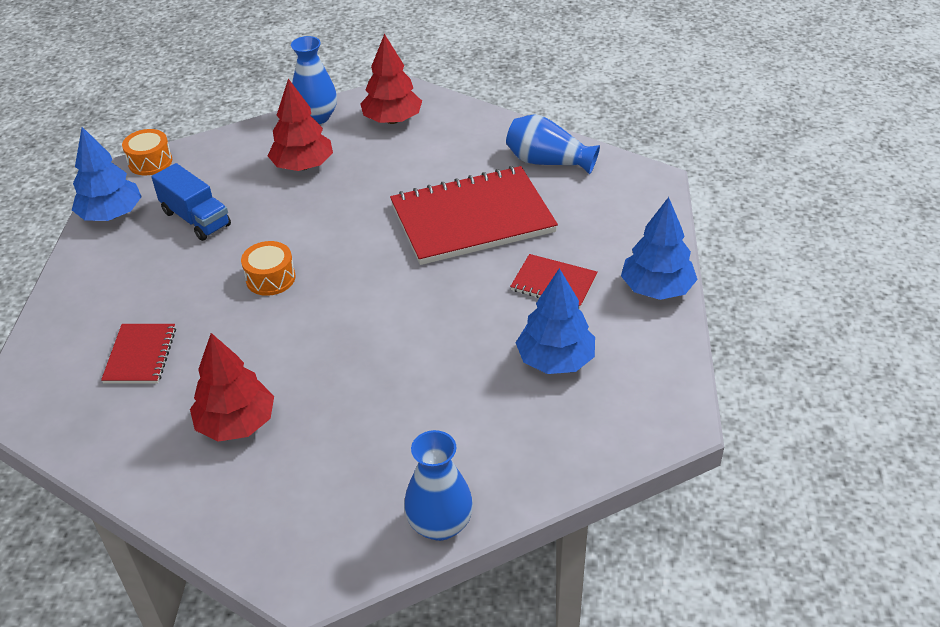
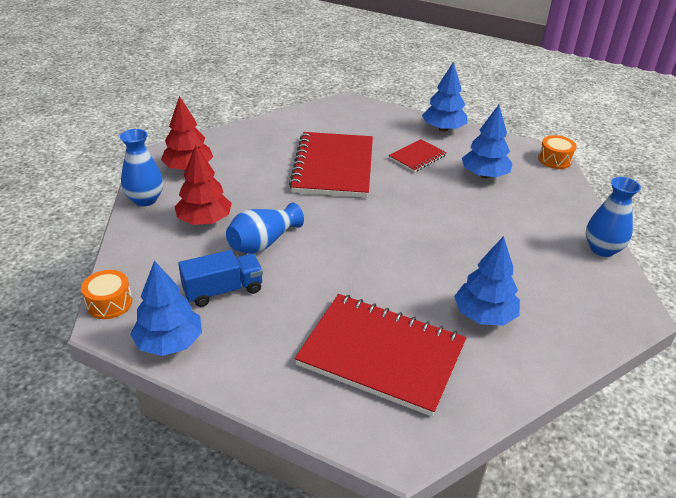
camera: 70 degrees left, 5 degrees down
(140, 355) = (381, 355): red notebook -> red notebook, size x2.06
(236, 423) = (484, 315): red tree -> blue tree
(270, 278) = (332, 266): orange drum -> orange drum (554, 160)
(548, 162) = (298, 126): blue vase -> blue vase (263, 242)

